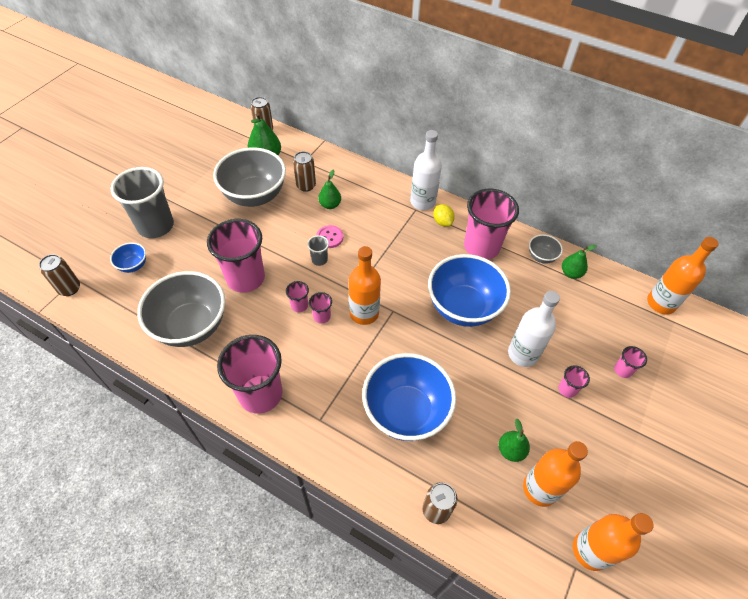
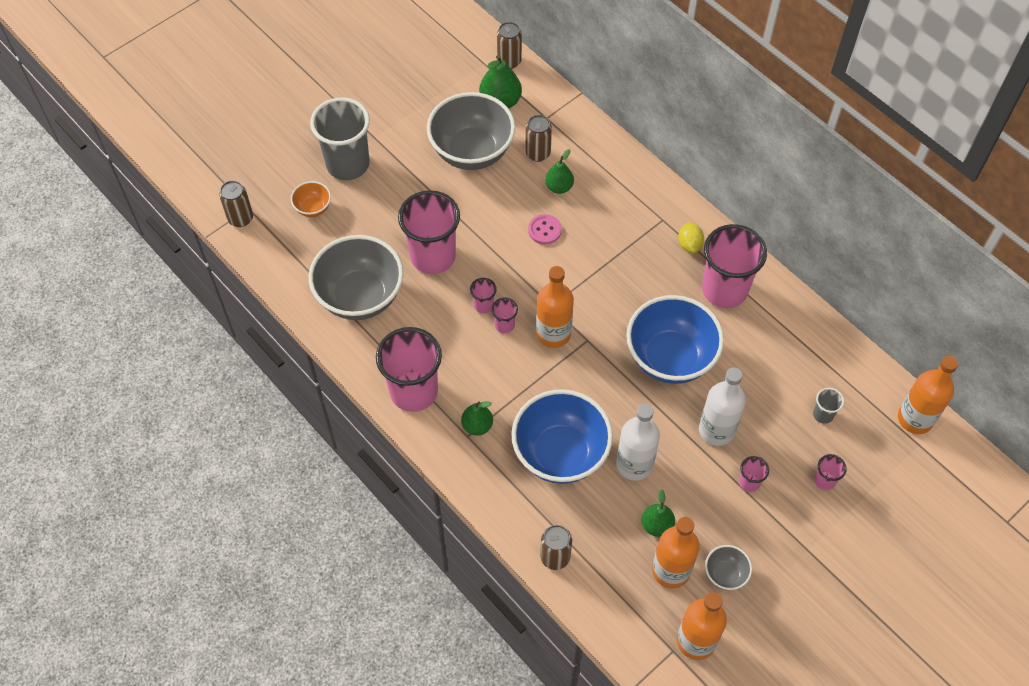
camera: 20 degrees right, 5 degrees up
(133, 265) = (313, 208): blue bowl -> orange bowl
(319, 260) = (523, 255): grey cup -> grey cup (823, 414)
(422, 202) = (675, 211): white bottle -> white bottle (634, 464)
(541, 257) = (794, 322): grey bowl -> grey bowl (725, 574)
(571, 273) = (821, 352): green pear -> green pear (477, 426)

